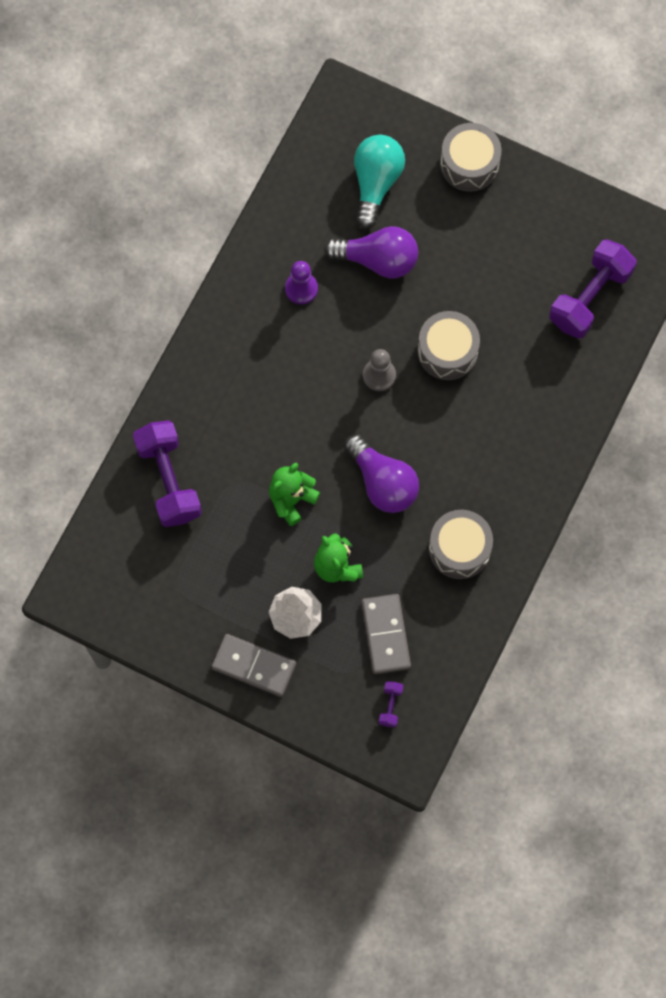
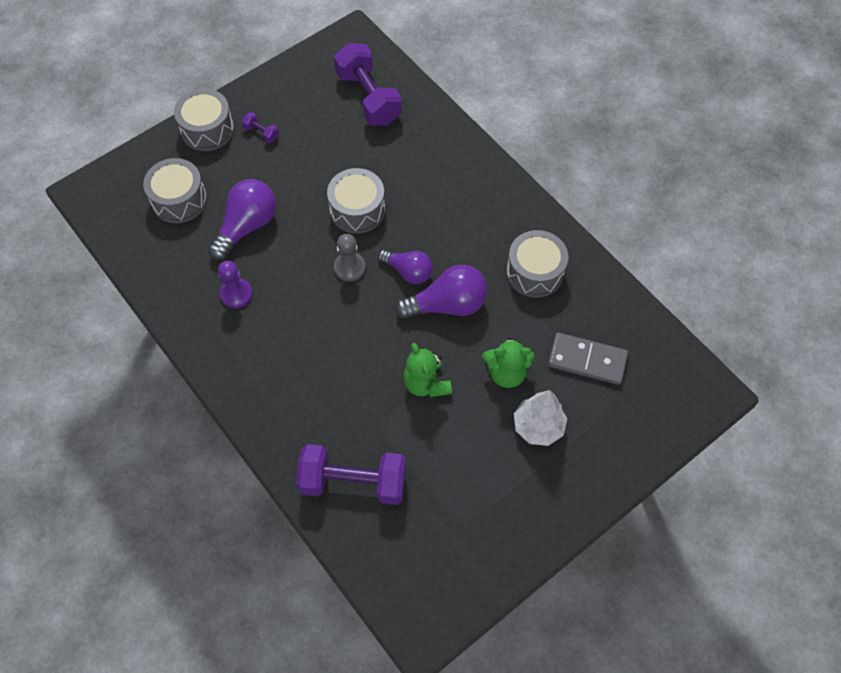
camera: 65 degrees left, 10 degrees down
(254, 666) = (570, 483): grey domino -> none
(376, 183) = (179, 200): turquoise light bulb -> grey drum
(390, 706) = (654, 384): purple dumbbell -> purple dumbbell (261, 133)
(401, 431) = (408, 272): none -> purple light bulb

